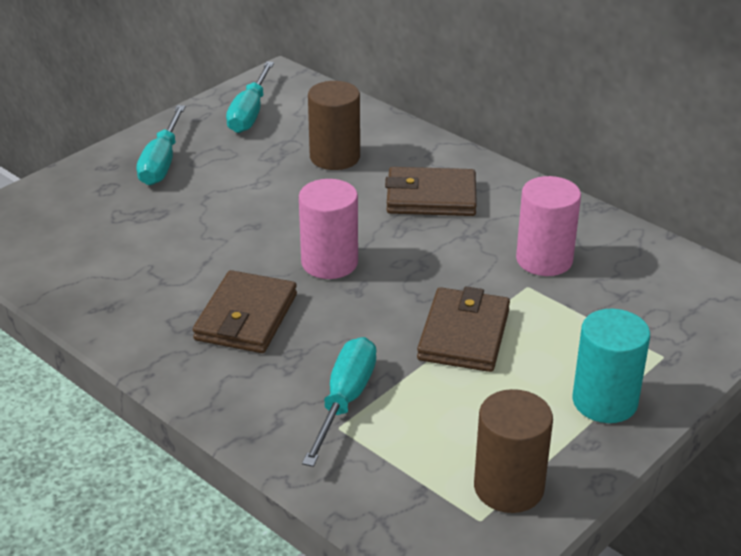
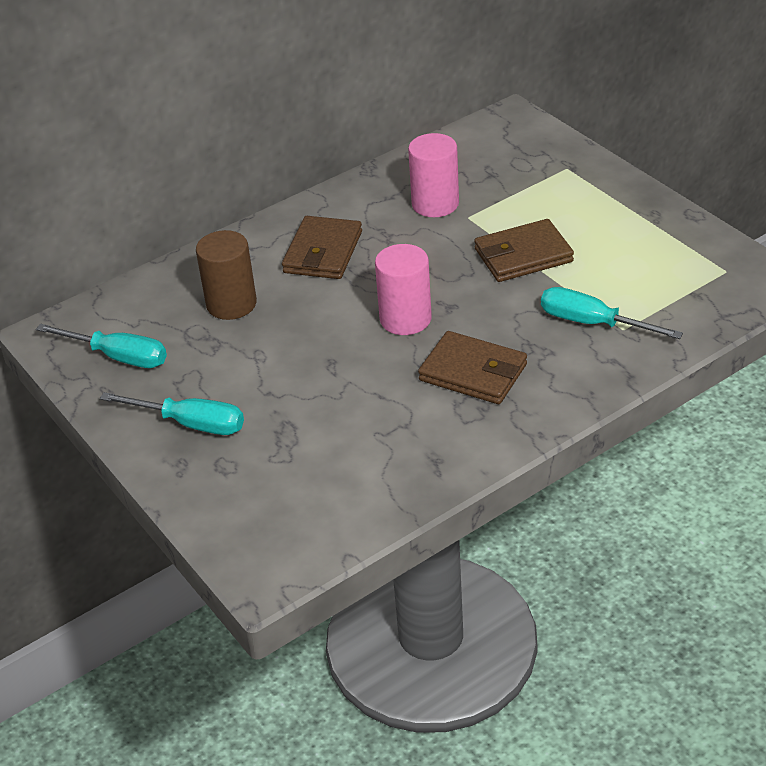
camera: 75 degrees left, 5 degrees up
(464, 335) = (523, 255): brown wallet -> brown wallet turned 45 degrees counterclockwise
(508, 487) = (696, 254): brown cylinder -> none
(604, 401) = (612, 201): turquoise cylinder -> none

